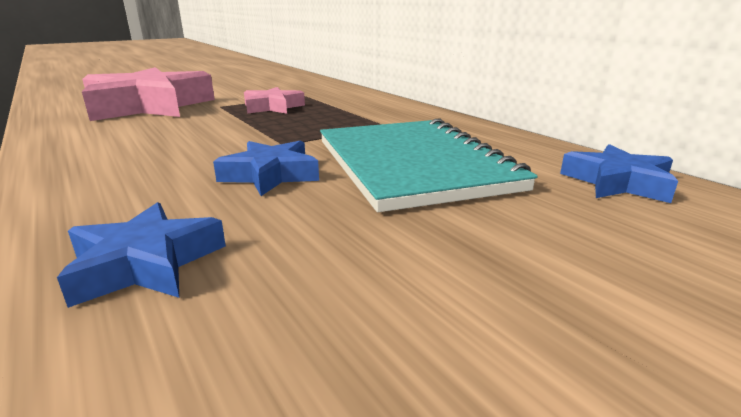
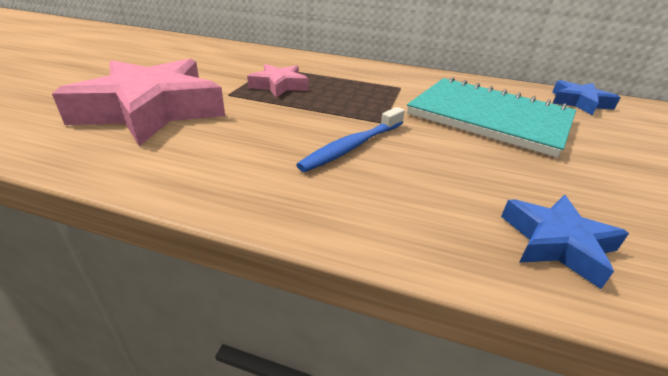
camera: 40 degrees left, 10 degrees up
(206, 151) = (353, 146): none -> blue toothbrush
(270, 175) = (445, 152): blue star -> none

